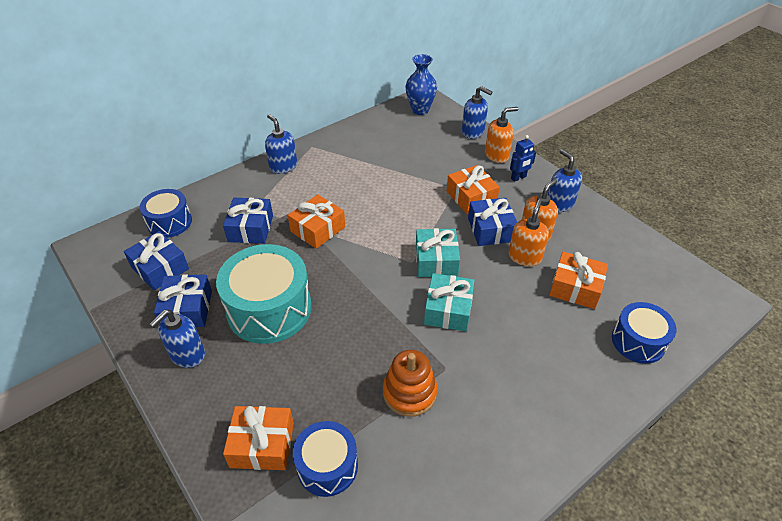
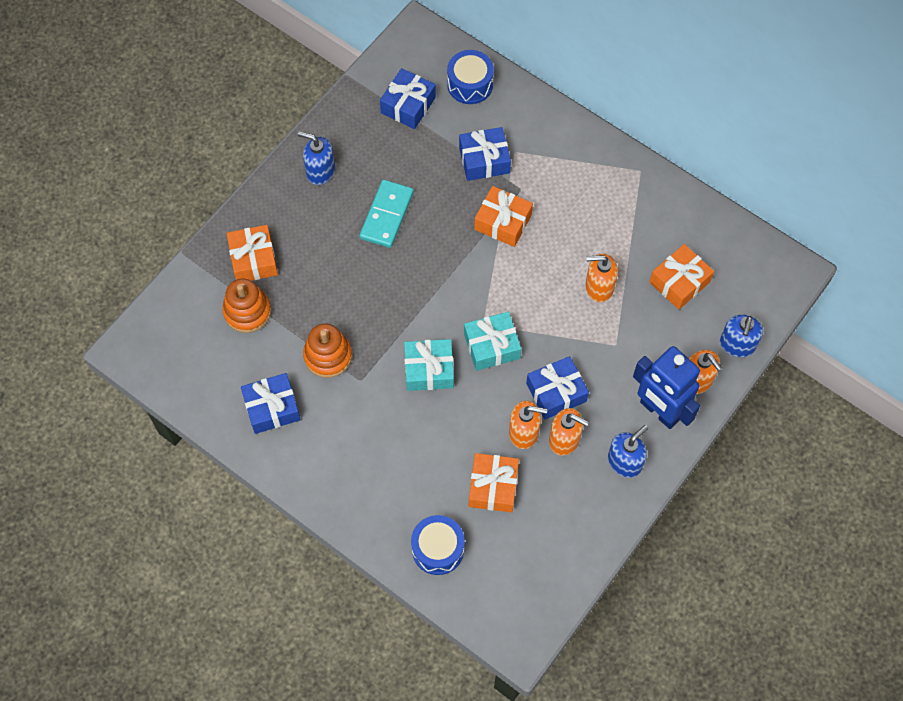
camera: 75 degrees right, 20 degrees up
(187, 309) = (367, 149): blue gift -> blue gift (272, 408)
(269, 309) = (386, 215): turquoise drum -> turquoise domino
(283, 166) = (593, 154): blue soap dispenser -> none
(327, 466) = (247, 311): blue drum -> orange stacking toy
(402, 187) = (599, 287): none -> orange soap dispenser
(420, 110) = (763, 272): blue vase -> none
(471, 197) = (605, 363): orange gift -> orange gift (679, 282)
(518, 178) = (659, 411): blue robot -> blue robot, size x2.14

